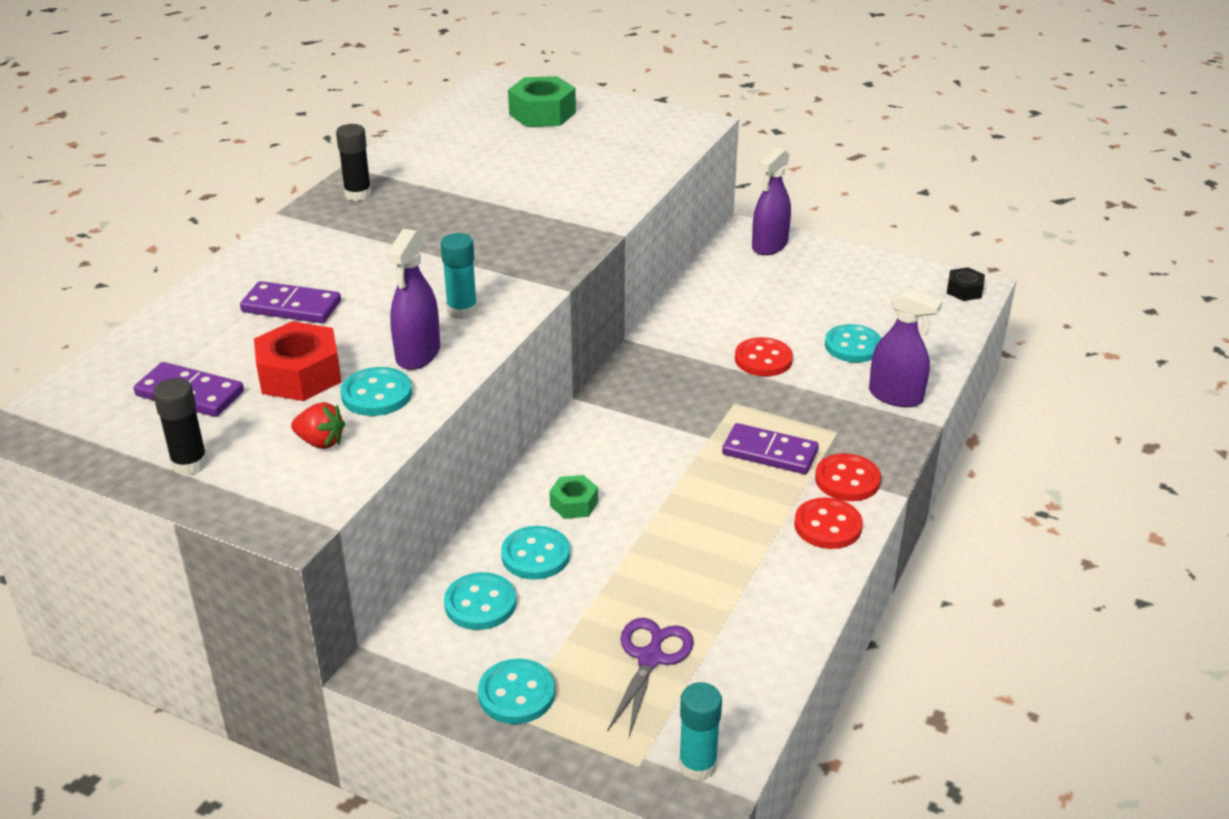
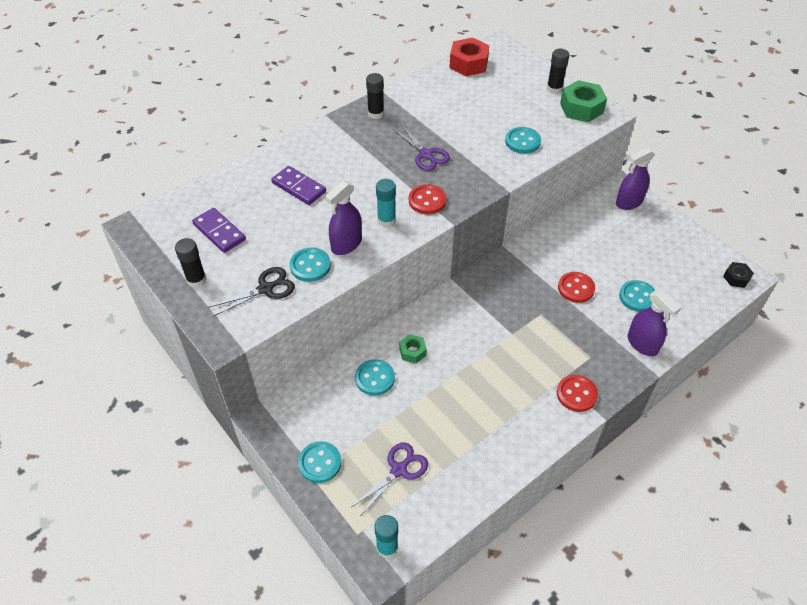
camera: 25 degrees right, 15 degrees up
(300, 375) = (279, 238): red nut -> red nut (468, 64)
(320, 442) = (265, 289): red strawberry -> black scissors
(470, 223) = (426, 154): none -> purple scissors
(480, 604) = (330, 398): turquoise button -> turquoise button (522, 141)
(542, 113) = (514, 79): green nut -> green nut (581, 108)
(606, 113) = (554, 89): none -> black glue stick
(769, 453) = (541, 357): purple domino -> none
(827, 526) = (546, 422): red button -> red button (427, 200)

